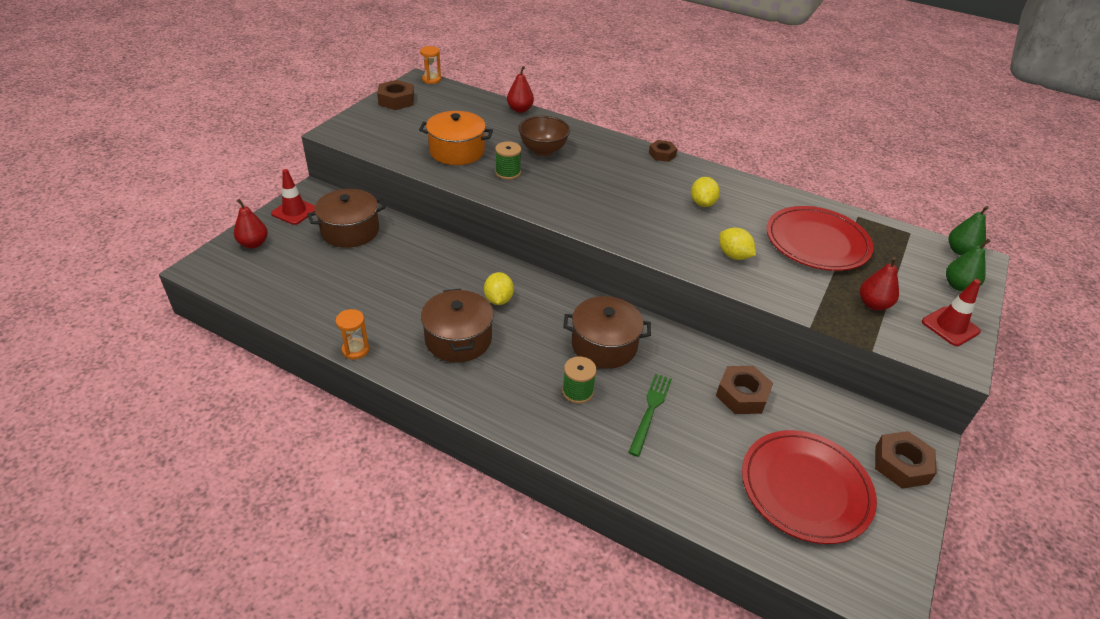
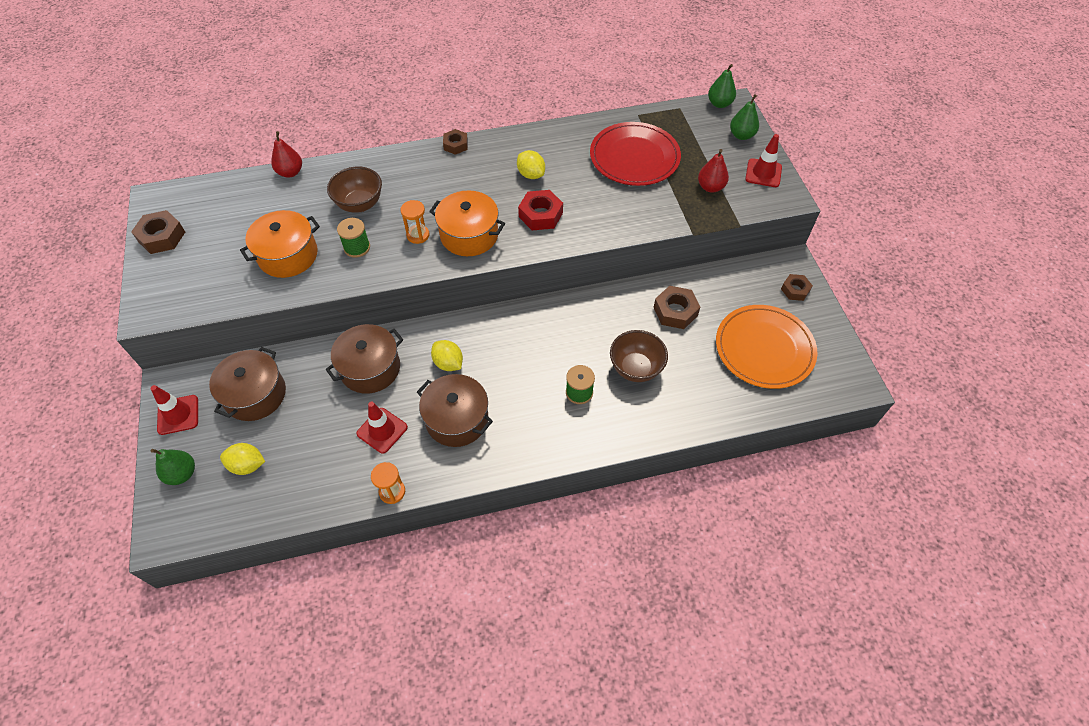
camera: 40 degrees left, 15 degrees up
(253, 244) = (182, 473): red pear -> green pear
(399, 308) = (382, 430): none -> red traffic cone
(431, 80) = (166, 190): orange hourglass -> orange hourglass (418, 235)
(600, 212) = (469, 235): none -> orange pot
(604, 345) = (559, 342): brown pot -> brown pot (370, 368)
(650, 411) = (635, 368): green fork -> brown bowl
(677, 232) = (540, 215): none -> red nut
(733, 255) = (596, 208): yellow lemon -> yellow lemon (247, 465)
(805, 488) = (764, 349): red plate -> orange plate
(901, 465) = (795, 290): brown nut -> brown nut, size x0.65

